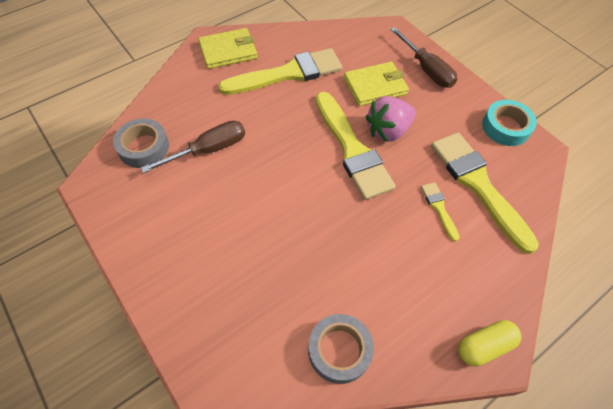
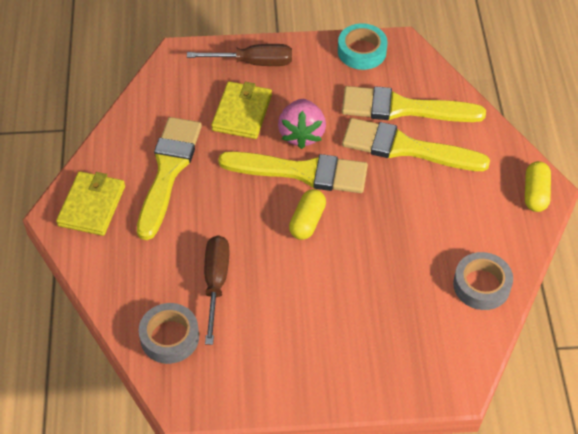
camera: 55 degrees left, 5 degrees down
(307, 177) = (307, 221): none -> yellow capsule
(439, 208) = (406, 148): yellow brush -> yellow brush, size x2.24

